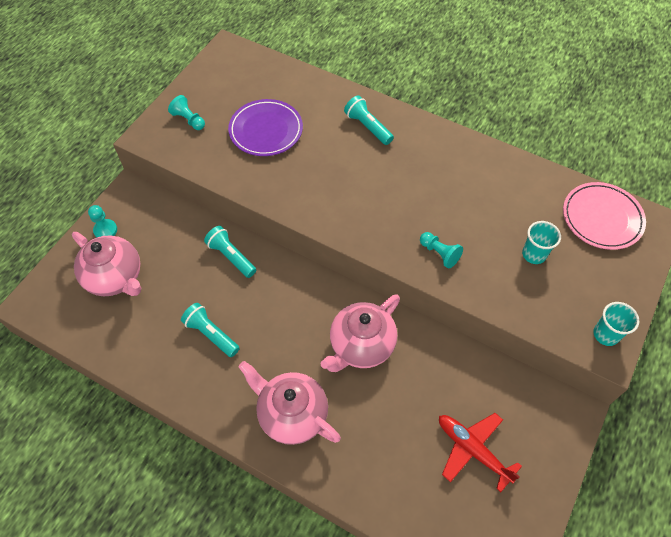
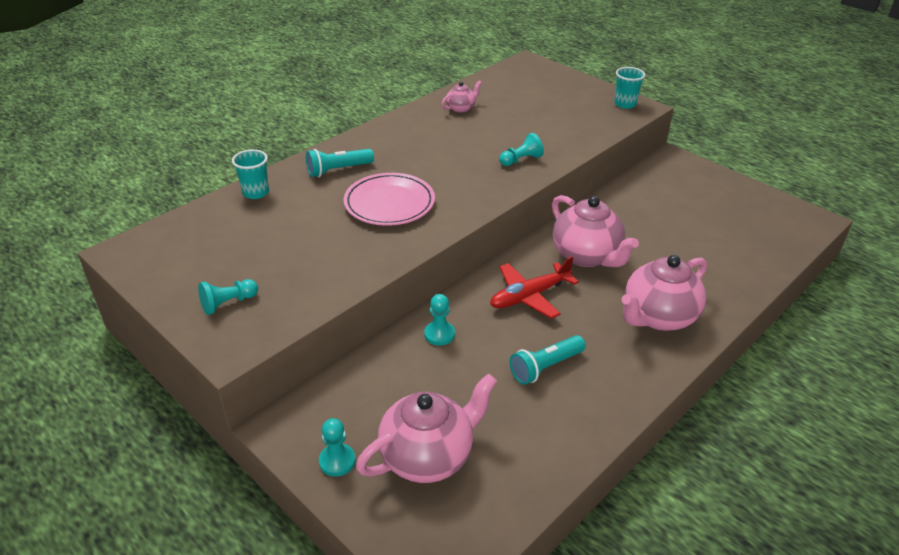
camera: 75 degrees left, 20 degrees down
(231, 256) = (439, 334): turquoise flashlight -> turquoise pawn
(266, 130) = (294, 240): purple plate -> none
(473, 450) = (703, 213): red plane -> red plane (529, 296)
(515, 186) = (461, 108): none -> pink teapot
(534, 254) = (539, 116): turquoise cup -> turquoise cup (256, 192)
(602, 218) = (514, 80): pink plate -> pink plate (389, 203)

